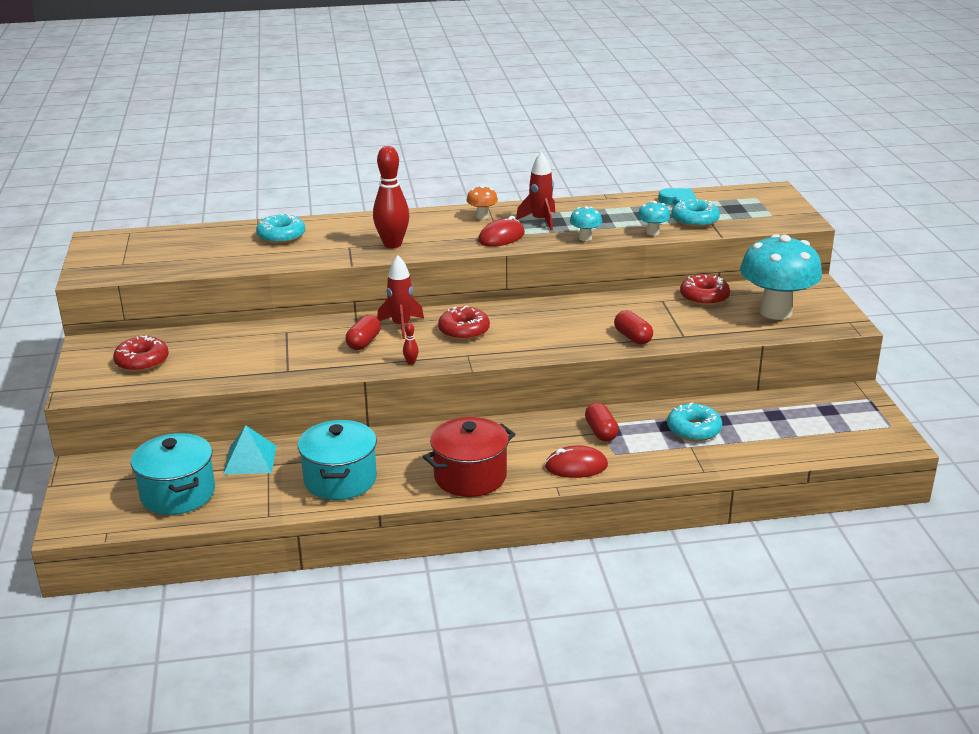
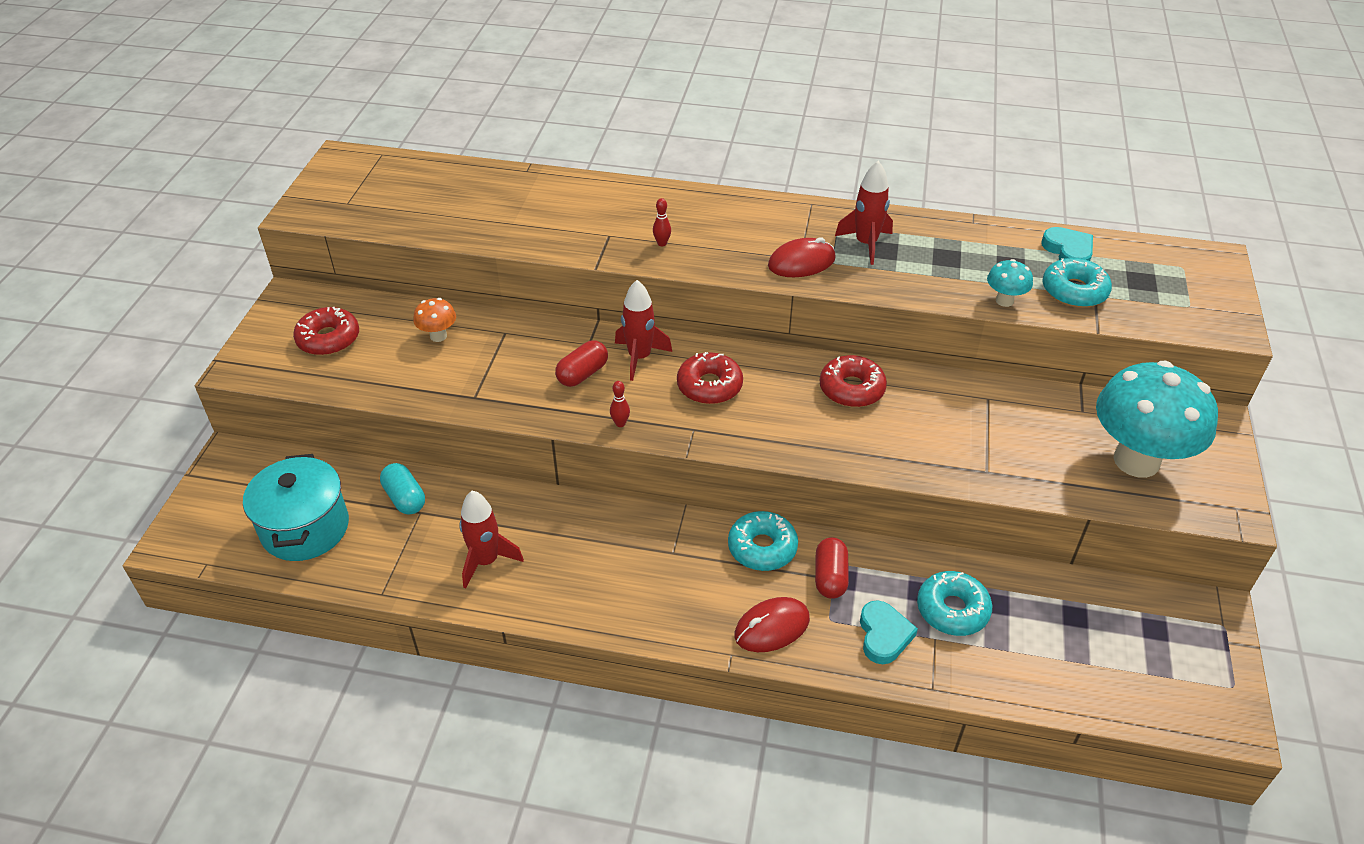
camera: 20 degrees right, 15 degrees up
(250, 460) = (405, 498): turquoise pyramid -> turquoise capsule
(281, 236) = (541, 199): turquoise donut -> turquoise donut (762, 548)
(340, 479) = (486, 561): turquoise pot -> red rocket
(392, 244) = (662, 243): red bowling pin -> red bowling pin, size x0.40
(470, 476) = (635, 604): red pot -> none
(482, 216) = (796, 219): orange mushroom -> orange mushroom (438, 336)
(576, 466) = (772, 627): red mouse -> red mouse turned 45 degrees counterclockwise
(585, 238) = (909, 289): turquoise mushroom -> none
(632, 337) = (917, 455): red capsule -> none
(655, 452) = (884, 635): none -> turquoise heart
(704, 297) = (1048, 407): red donut -> red donut (851, 389)

